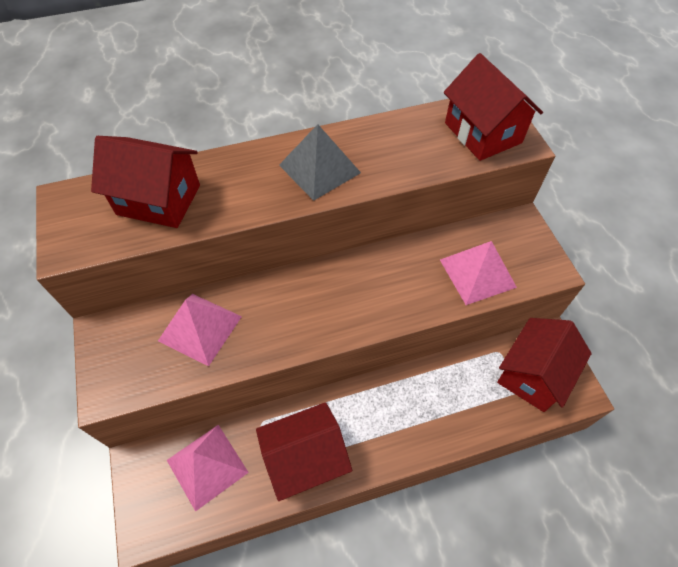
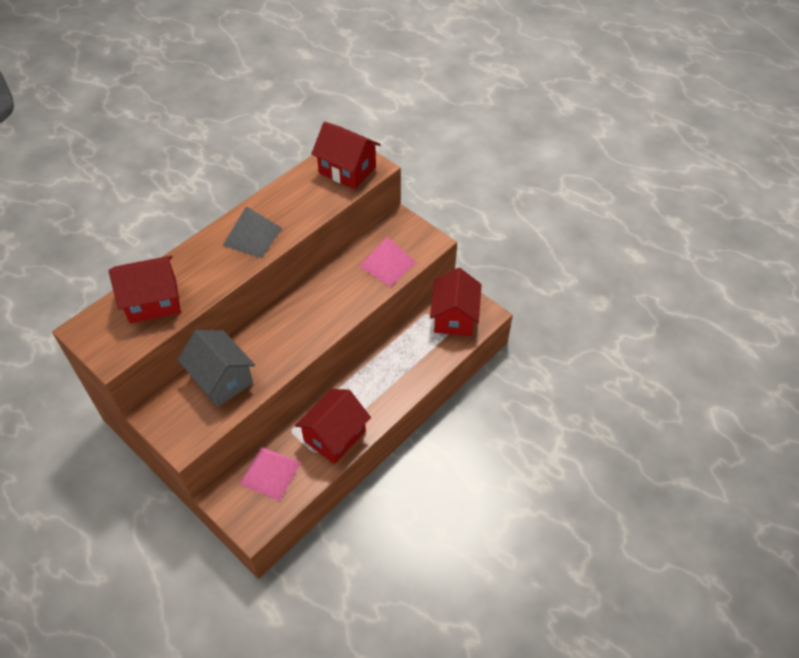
camera: 30 degrees left, 5 degrees down
(200, 328) = (221, 379): pink pyramid -> grey house

